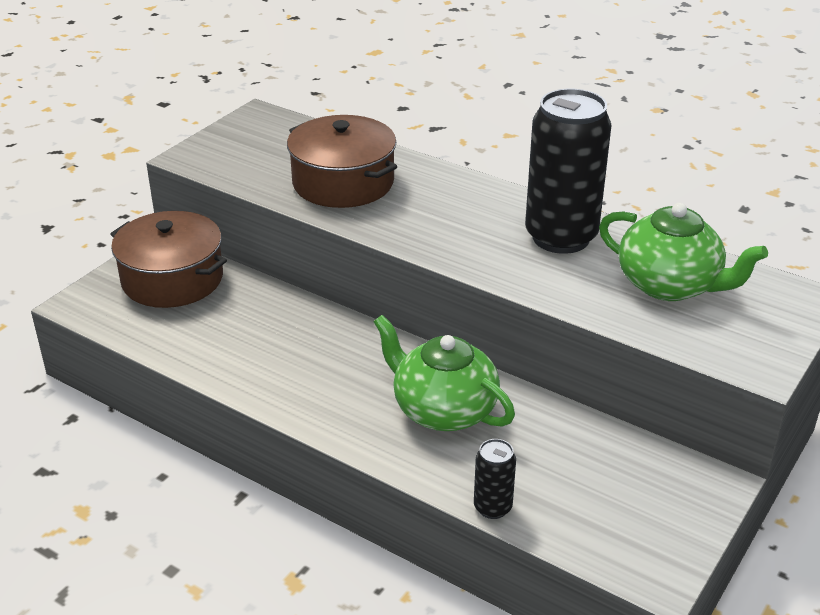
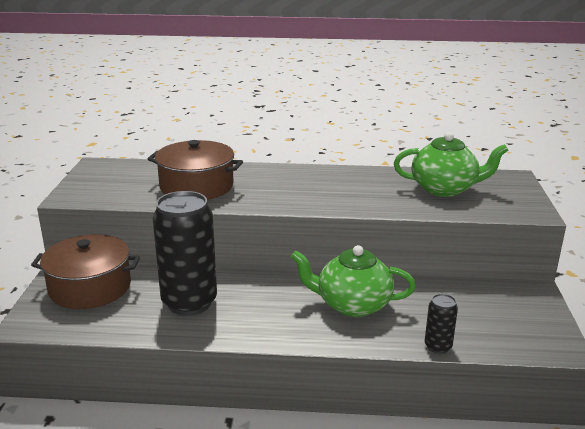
camera: 30 degrees left, 10 degrees down
(561, 237) = (360, 182): black can -> black can (189, 302)

